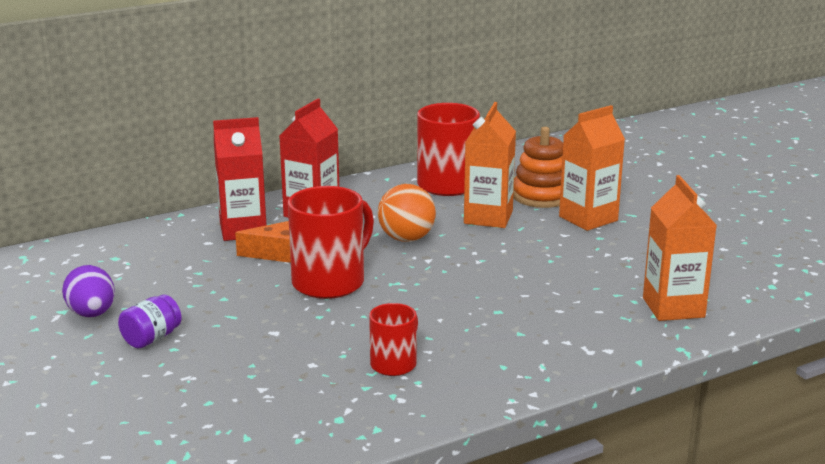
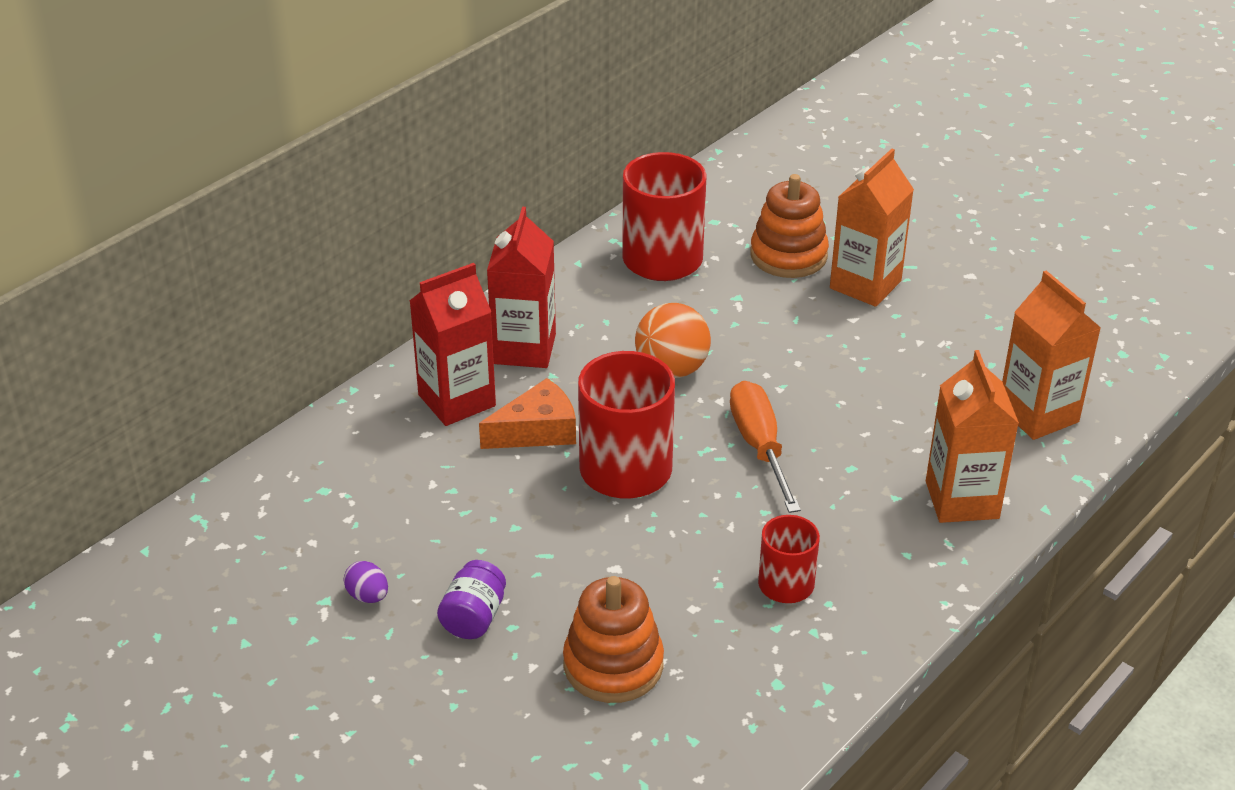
camera: 20 degrees left, 15 degrees up
(92, 314) = (368, 596): purple egg -> purple egg, size x0.59
(225, 383) = (613, 665): none -> orange stacking toy
(437, 288) = (760, 447): none -> orange screwdriver
(488, 217) = (747, 309): orange carton -> orange carton (962, 500)

